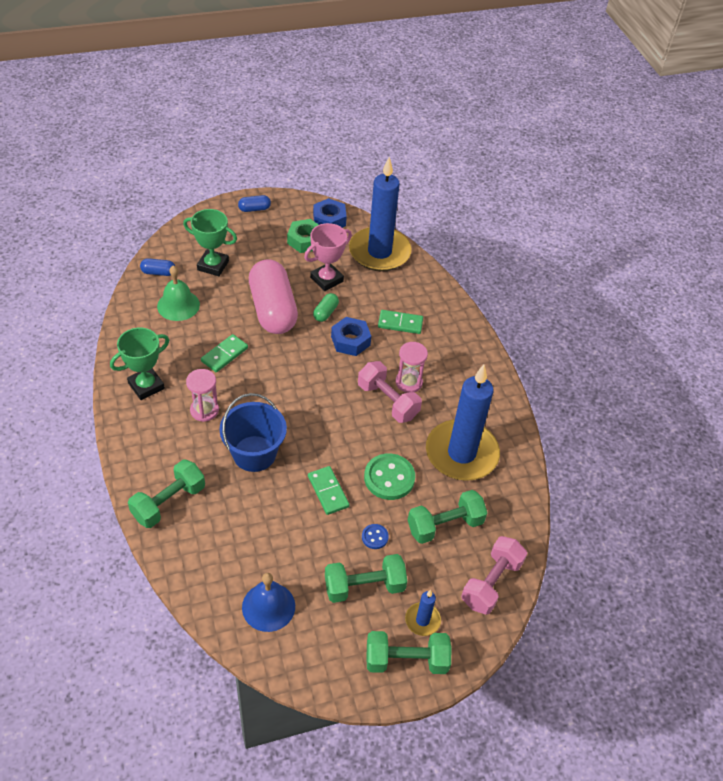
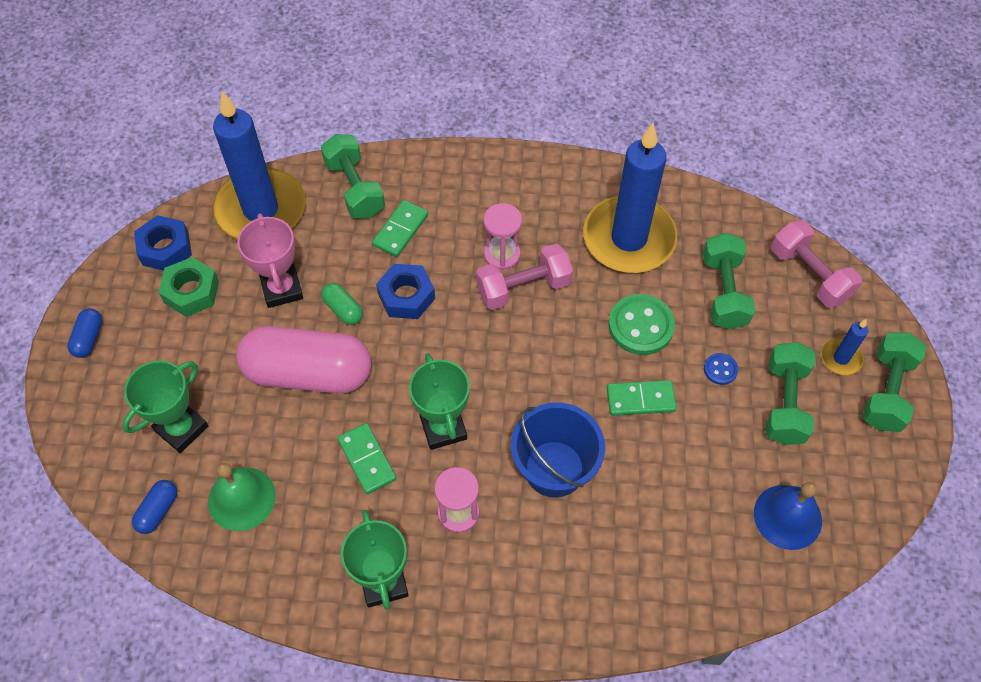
camera: 65 degrees left, 10 degrees up
(169, 502) = (600, 599): green dumbbell -> green dumbbell (355, 188)
(261, 386) = (443, 428): none -> green trophy

